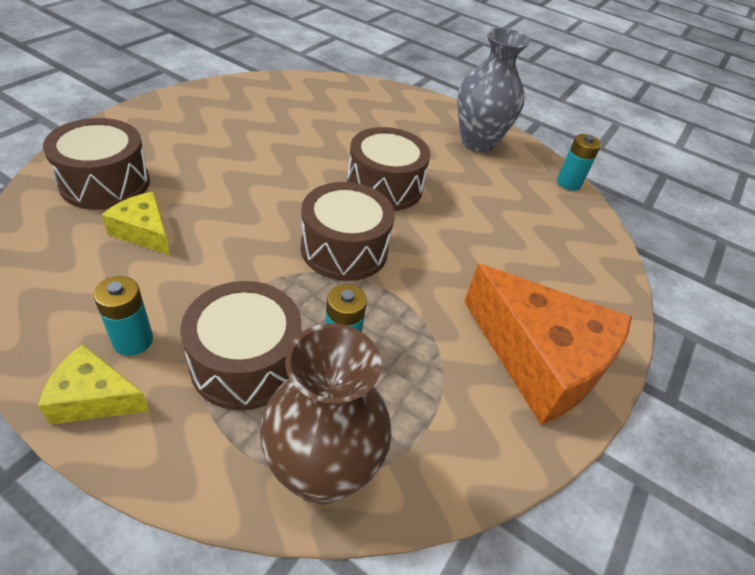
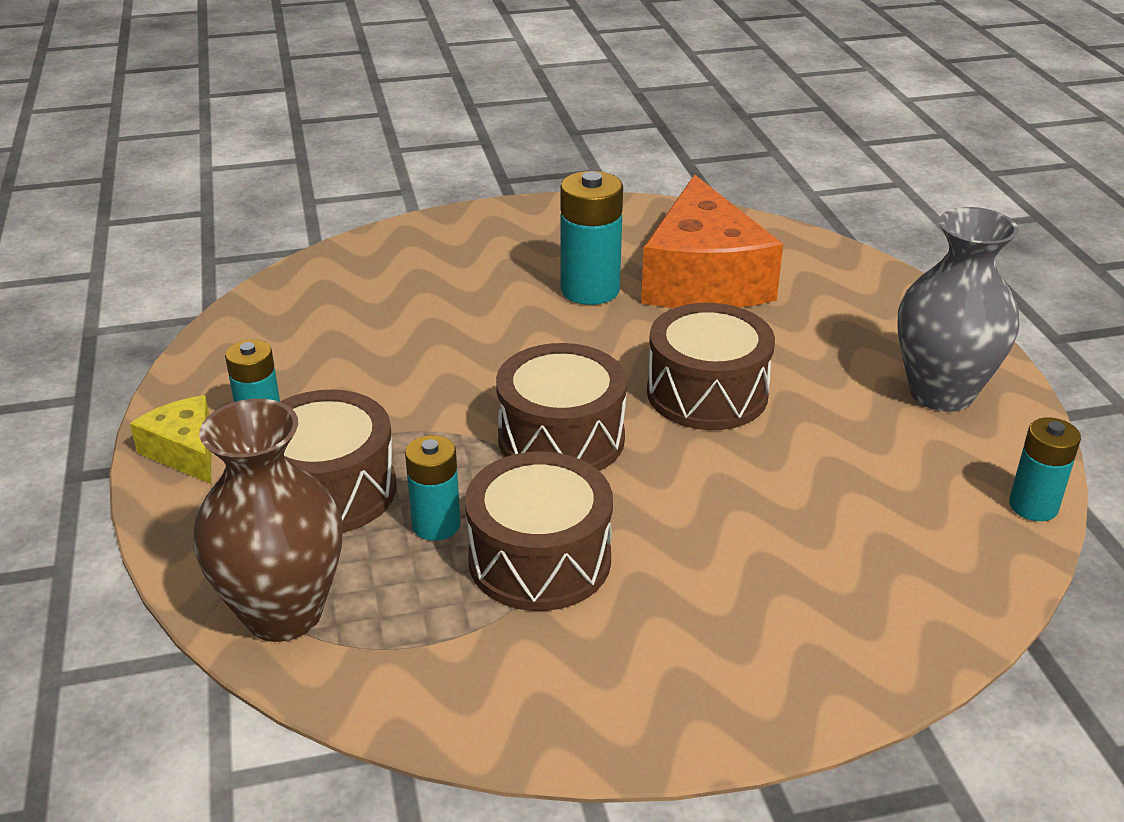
camera: 50 degrees right, 10 degrees down
(105, 183) = (393, 274): brown drum -> brown drum (540, 559)
(144, 232) = (375, 334): yellow cheese -> none
(252, 148) = (590, 290): none -> turquoise battery
(540, 359) = (649, 667): orange cheese -> orange cheese (703, 278)

